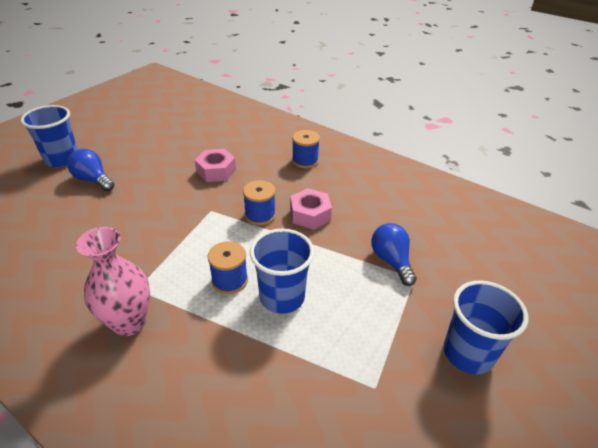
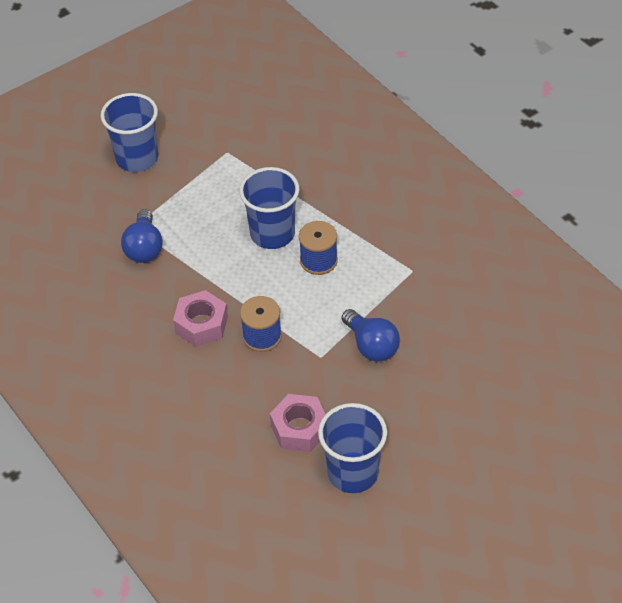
camera: 160 degrees left, 10 degrees up
(62, 159) = (530, 506): blue cup -> blue cup (353, 472)
(93, 180) = (476, 447): blue light bulb -> blue light bulb (371, 346)
(129, 322) = (419, 239): pink vase -> none
(305, 161) = (163, 423): blue spool -> none

